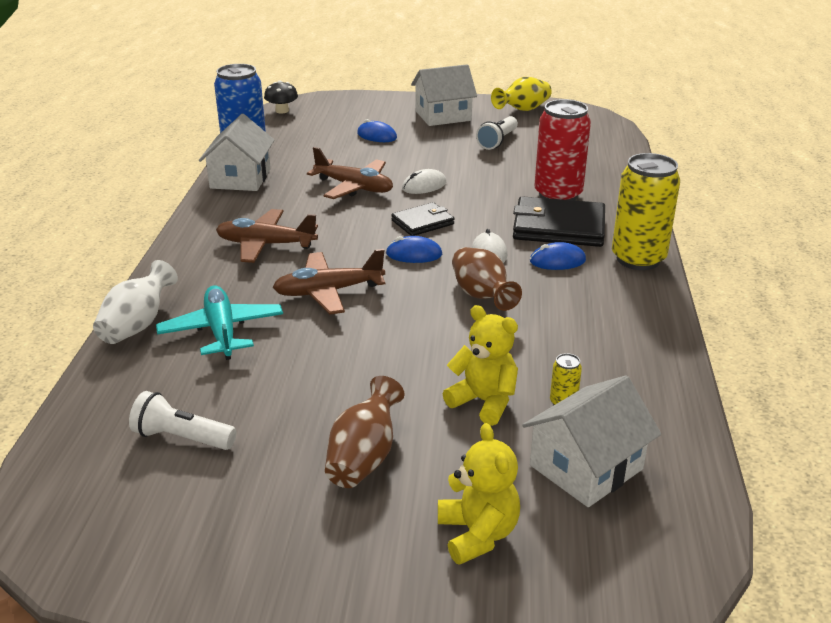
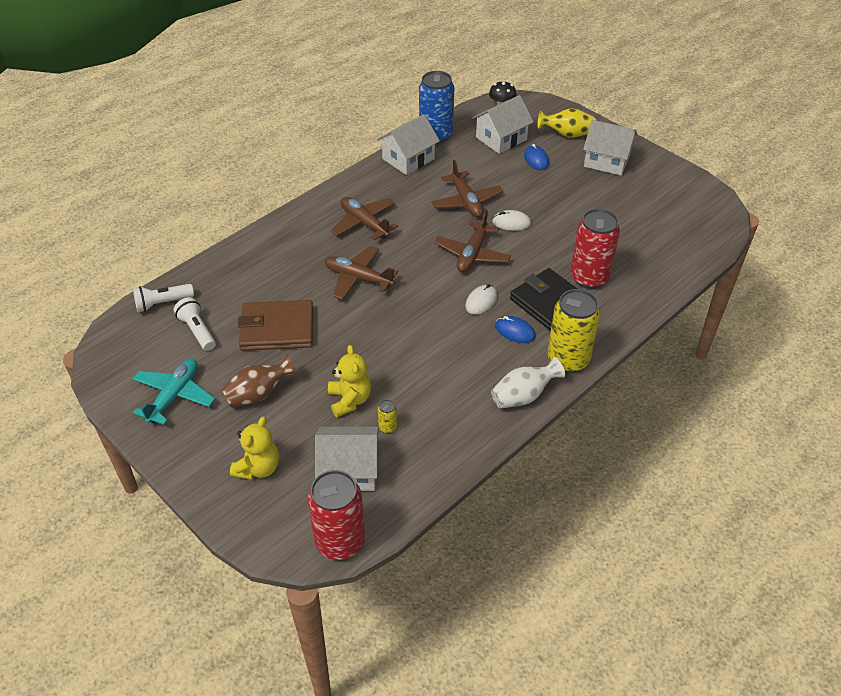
camera: 40 degrees right, 15 degrees up
(138, 325) = (246, 247): white vase -> white vase (523, 396)
(222, 331) = (278, 275): turquoise plane -> turquoise plane (174, 396)
(293, 381) = (277, 328): none -> brown wallet
(319, 133) = (501, 138): none -> white house
(414, 254) = (436, 277): blue mouse -> none
(423, 222) = (472, 254): black wallet -> brown plane
(482, 296) = (436, 331): brown vase -> none
(497, 141) = (613, 206): white flashlight -> white flashlight (162, 303)
(522, 110) = (675, 182): yellow vase -> yellow vase (567, 134)
(688, 545) = (340, 542): none -> red can

